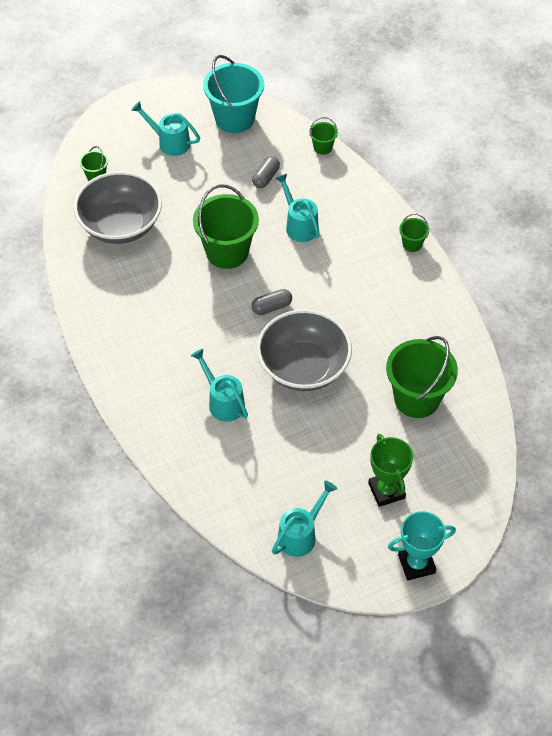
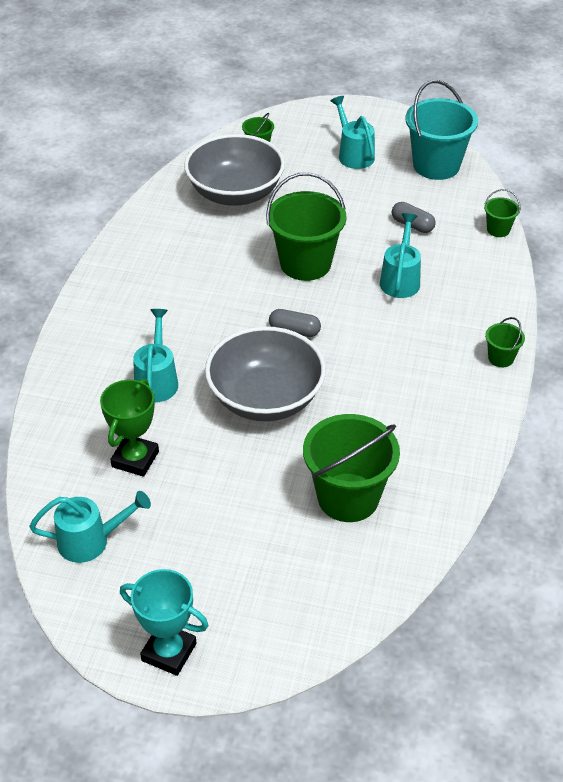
camera: 40 degrees right, 10 degrees down
(266, 177) = (412, 225): grey capsule -> grey capsule turned 60 degrees clockwise
(386, 490) = (219, 561): green trophy -> green trophy (135, 459)

